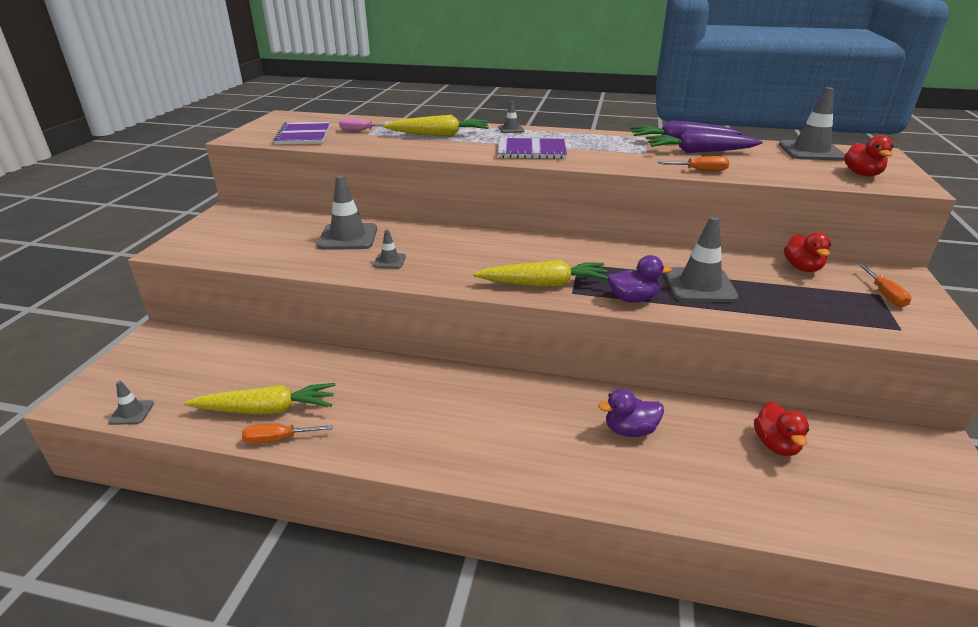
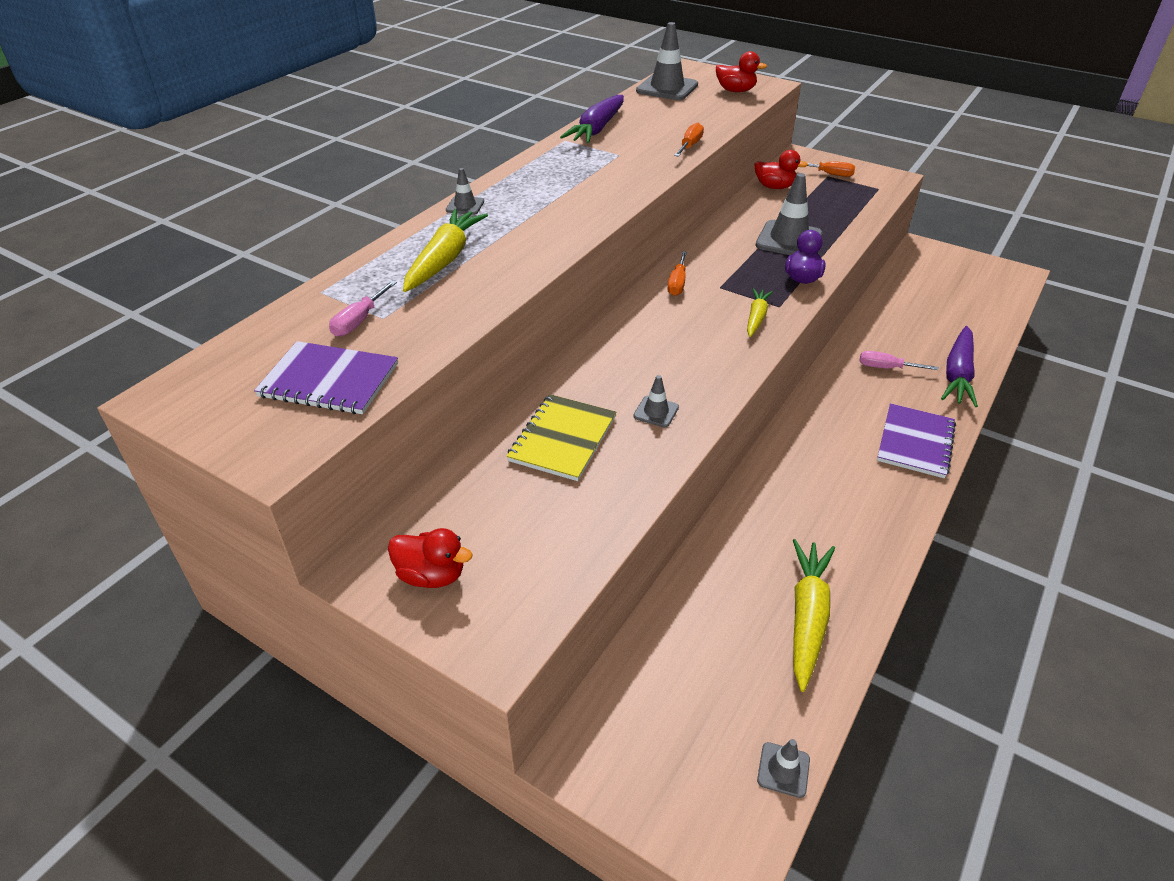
camera: 70 degrees left, 10 degrees up
(278, 439) = (863, 609): orange screwdriver -> orange screwdriver (677, 283)
(348, 237) = (563, 439): grey traffic cone -> yellow notebook
(531, 150) = (564, 211): purple notebook -> purple notebook (915, 442)
(543, 284) = (756, 318): yellow carrot -> yellow carrot, size x0.59
(630, 430) = (886, 368): purple duck -> pink screwdriver
(699, 152) = (635, 130): purple carrot -> purple carrot (958, 374)
(776, 445) = (913, 307): red duck -> red duck (431, 575)

